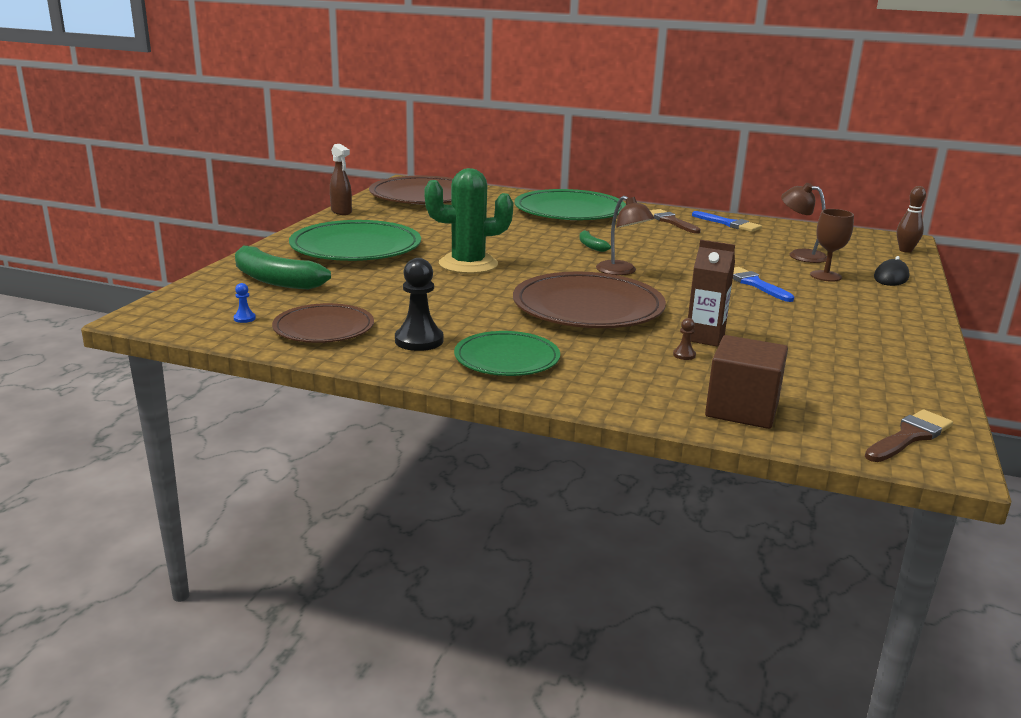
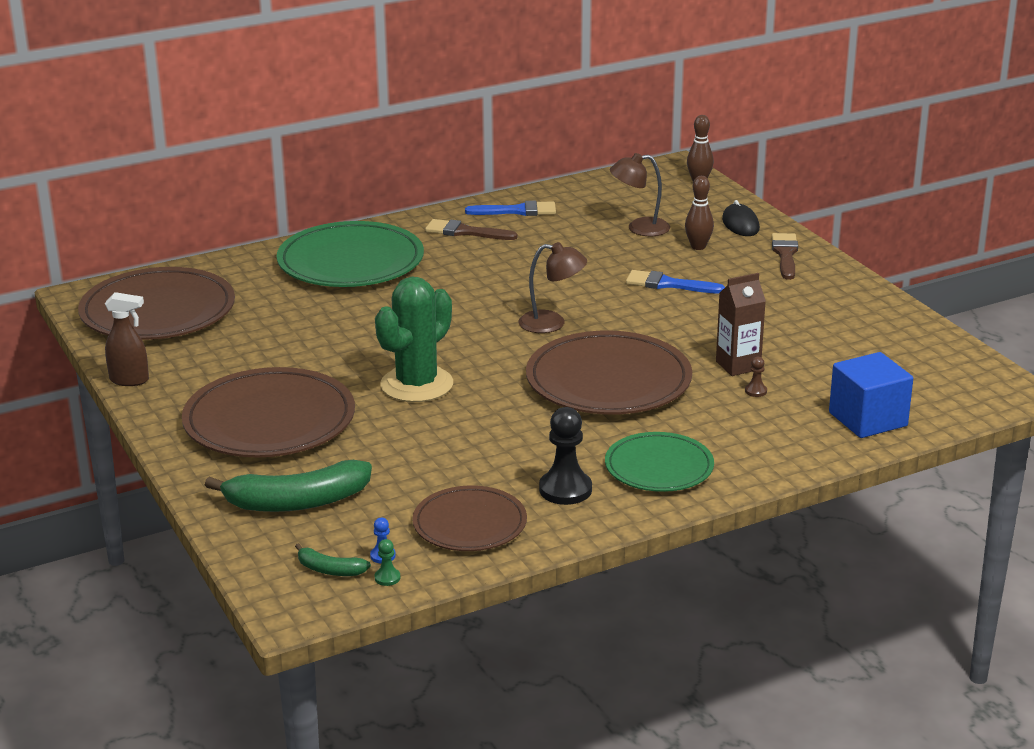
camera: 45 degrees left, 5 degrees up
(218, 328) = (387, 578): none -> green pawn
(356, 248) = (269, 421): green plate -> brown plate
(591, 246) = (466, 303): green banana -> green banana (329, 570)
(742, 409) = (868, 419): brown cube -> blue cube
(825, 276) = (698, 247): brown goblet -> brown bowling pin
(909, 436) = (976, 384): brown brush -> brown brush (785, 254)

